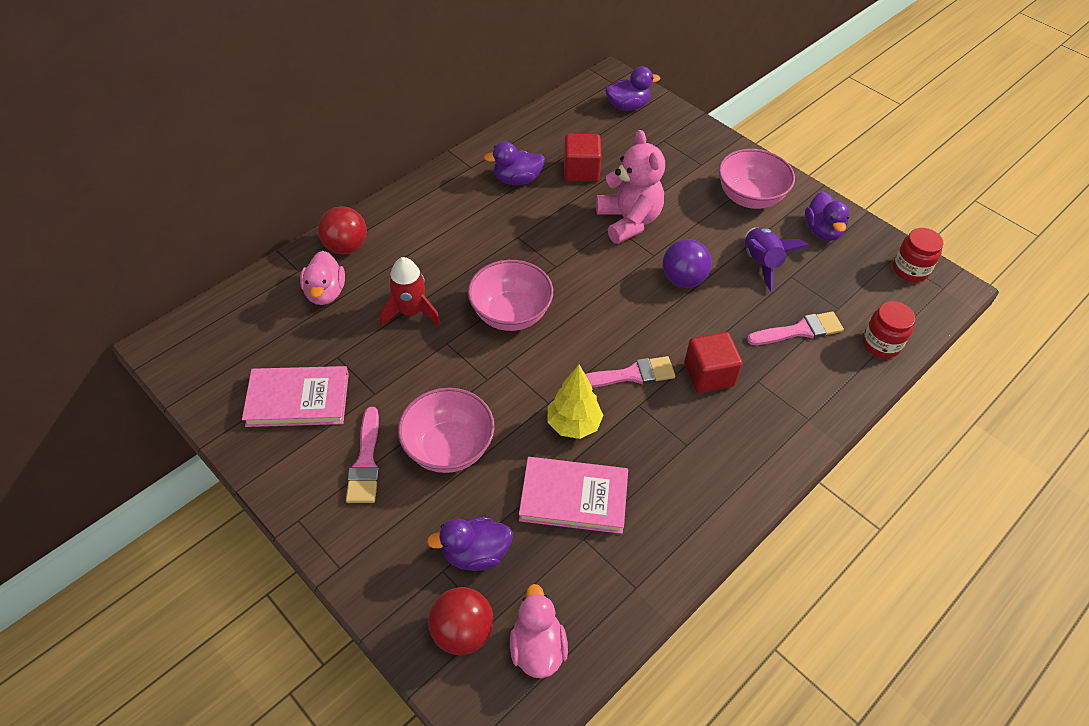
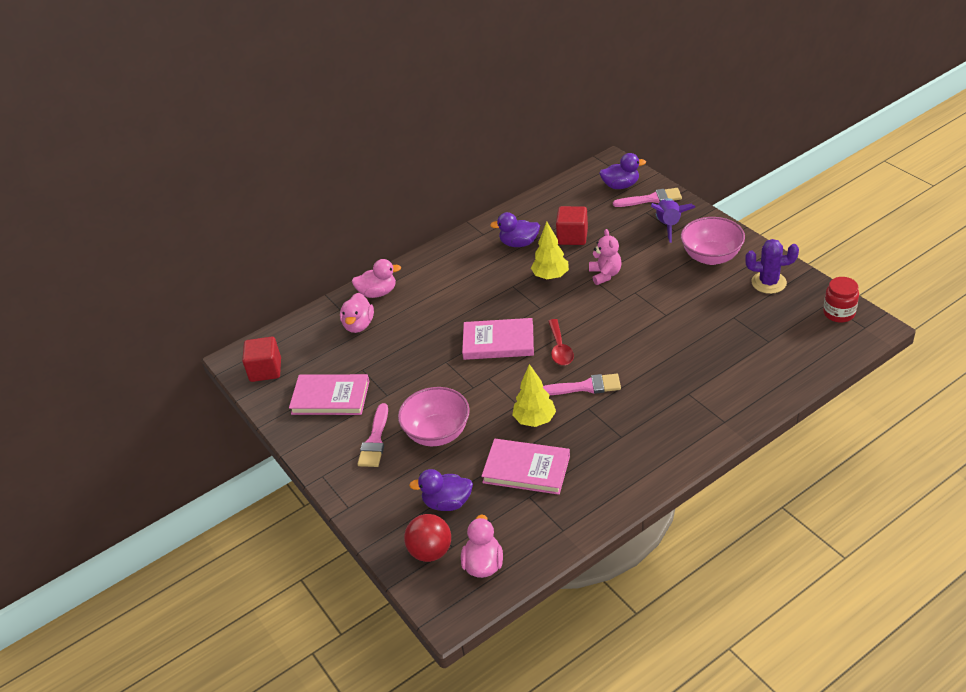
camera: 15 degrees right, 10 degrees down
(346, 247) = (378, 293): red ball -> pink duck
(411, 312) = (421, 339): red rocket -> none
(511, 314) = (498, 342): pink bowl -> pink book
(563, 223) = (550, 276): none -> yellow tree
(590, 322) = (560, 349): none -> red spoon
(629, 221) = (605, 274): pink teddy bear -> pink teddy bear, size x0.62
(683, 279) = (642, 318): purple ball -> none
(709, 375) = (649, 388): red cube -> red cube (265, 370)
(762, 263) = (710, 307): purple rocket -> purple rocket (669, 225)
(799, 330) = (731, 357): pink brush -> pink brush (651, 199)
(822, 231) = (768, 282): purple duck -> purple cactus
(881, 344) = (799, 369): red jar -> none

